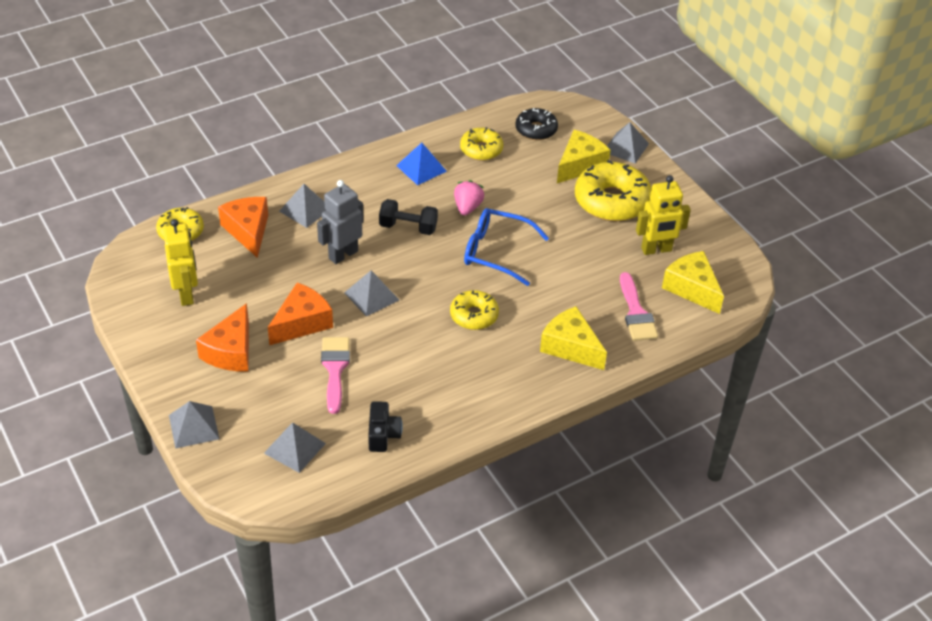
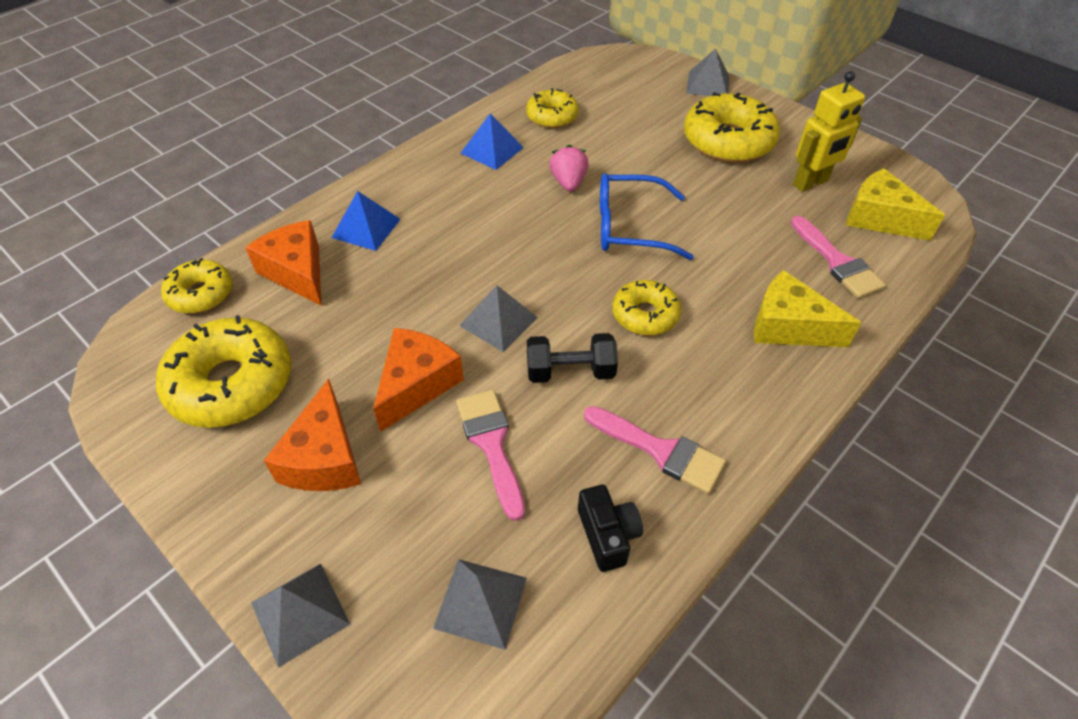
camera: 15 degrees left, 5 degrees up
(186, 294) = (231, 384): yellow robot -> yellow donut
(305, 209) = (366, 228): grey pyramid -> blue pyramid
(343, 254) = (437, 274): grey robot -> none
(408, 227) = (507, 221): black dumbbell -> black dumbbell (570, 372)
(439, 399) = (661, 451): none -> pink brush
(536, 130) = (602, 85): black donut -> none
(580, 165) = (670, 111): yellow cheese -> none

